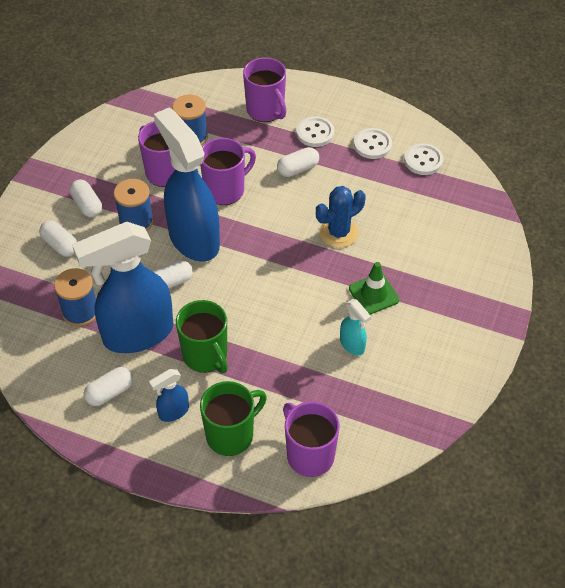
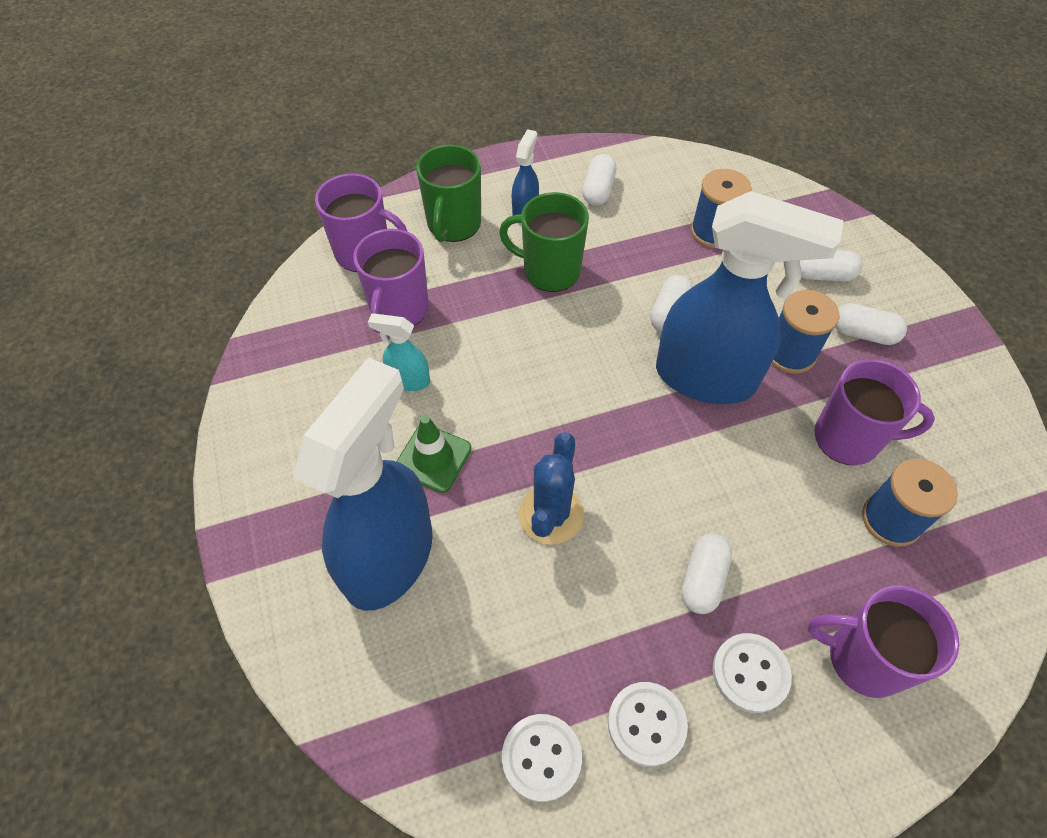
camera: 140 degrees right, 5 degrees up
(137, 334) = (636, 247): blue spray bottle -> blue spray bottle (390, 557)
(225, 190) = (750, 470): purple mug -> purple mug (399, 310)

